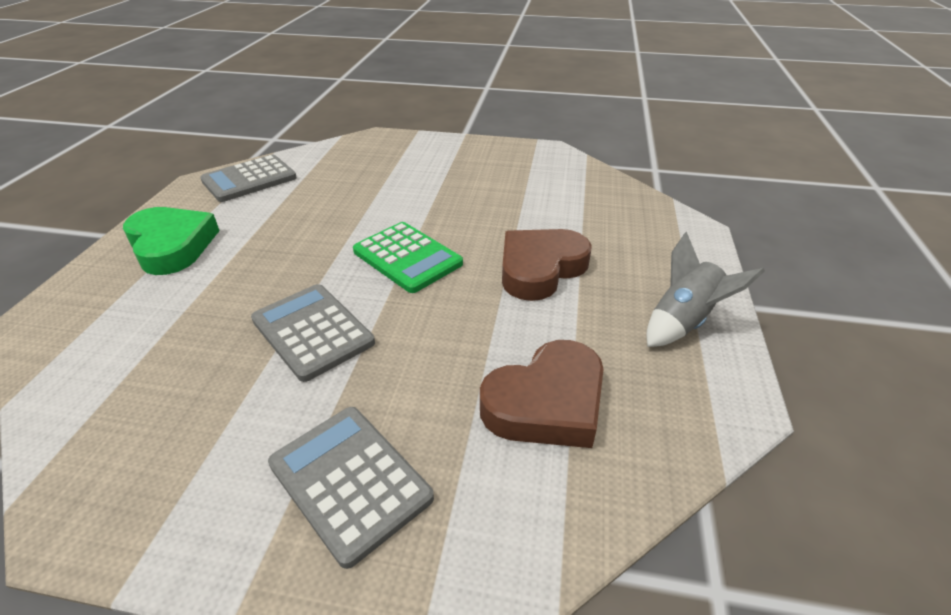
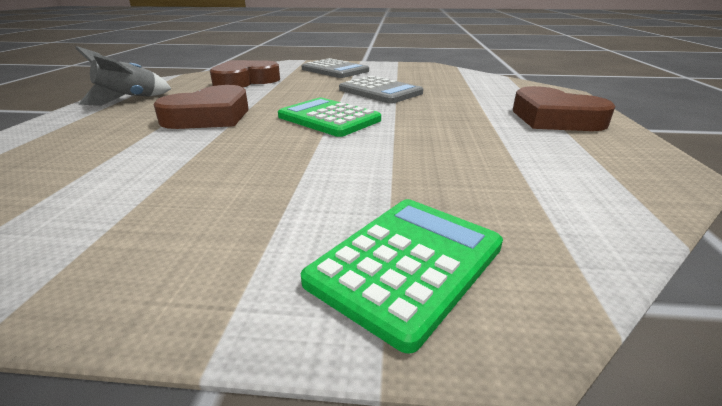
camera: 175 degrees right, 10 degrees down
(172, 245) = (554, 118): green heart -> brown heart
(249, 179) = (610, 180): grey calculator -> none
(397, 150) = (407, 264): none -> green calculator

